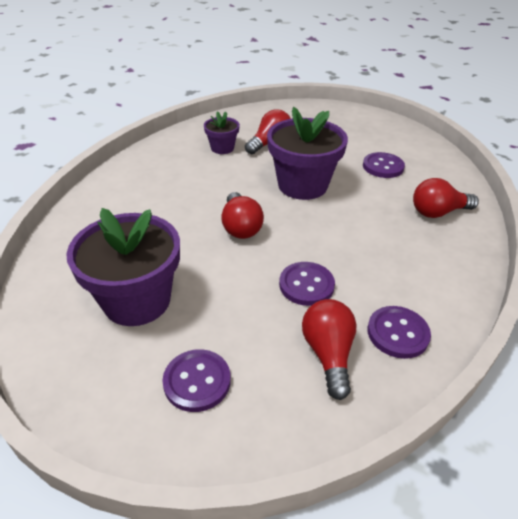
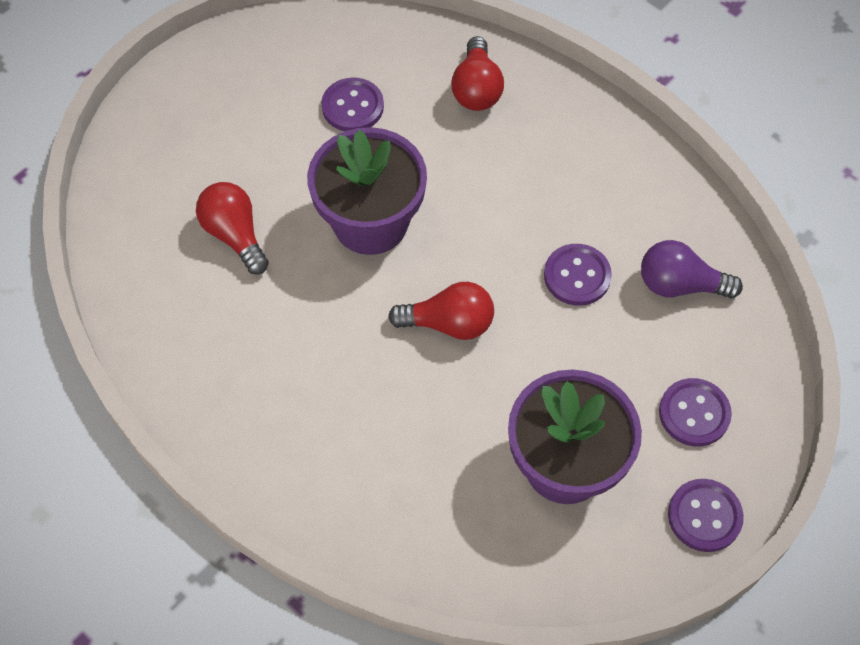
camera: 75 degrees left, 20 degrees up
(222, 148) = (226, 308): purple flower pot -> none
(328, 354) = (680, 285): red light bulb -> purple light bulb
(397, 333) = (664, 213): purple button -> purple button (704, 516)

